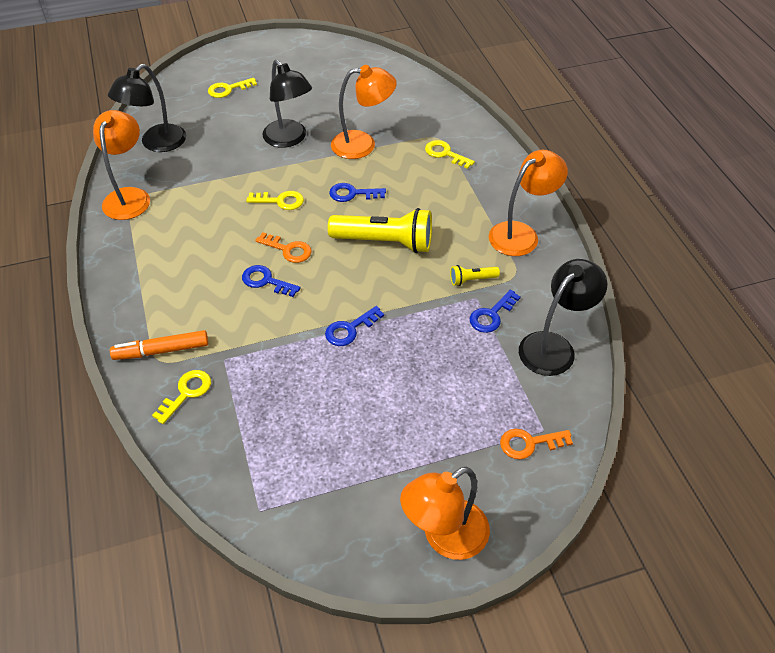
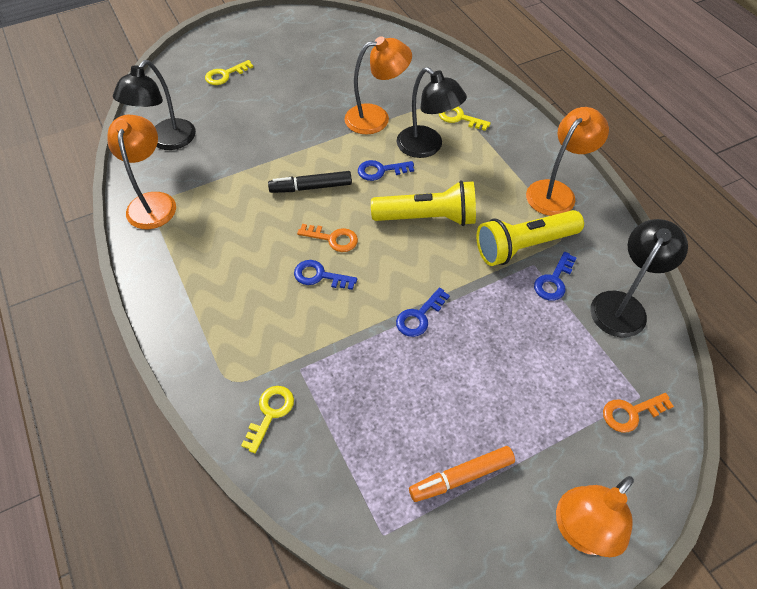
camera: 10 degrees left, 5 degrees up
(161, 351) = (231, 369): orange marker -> orange marker (461, 477)
(280, 201) = (311, 187): yellow key -> black marker
(289, 139) = (301, 120): black lamp -> black lamp (427, 147)
(472, 280) = (523, 246): yellow flashlight -> yellow flashlight, size x2.20

